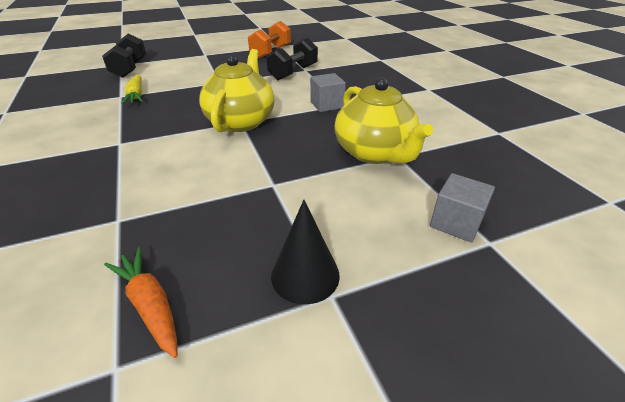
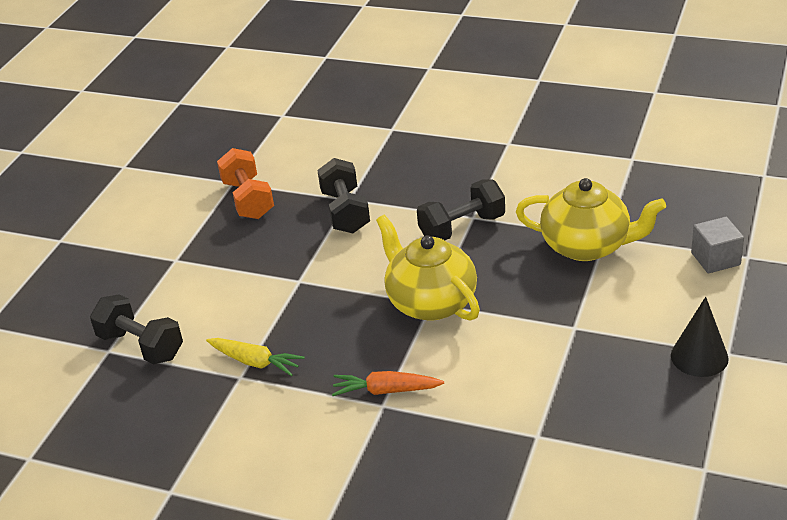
camera: 45 degrees left, 0 degrees up
(150, 305) = (661, 440): orange carrot -> orange carrot (386, 390)
(327, 105) = (462, 227): grey cube -> black dumbbell

